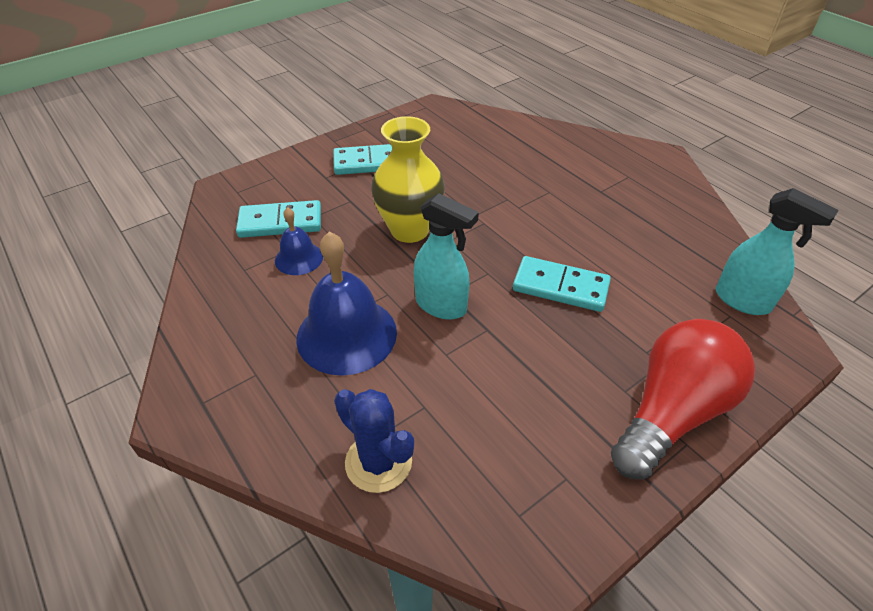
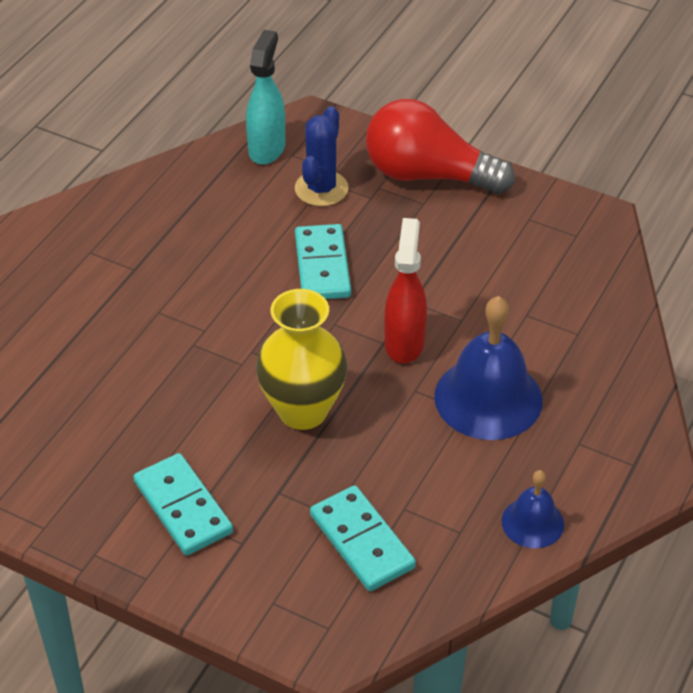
camera: 115 degrees left, 0 degrees up
(299, 258) = (411, 490): blue bell -> blue bell (532, 522)
(378, 462) = (595, 322): blue cactus -> blue cactus (321, 189)
(441, 306) = (404, 343): turquoise spray bottle -> red spray bottle

